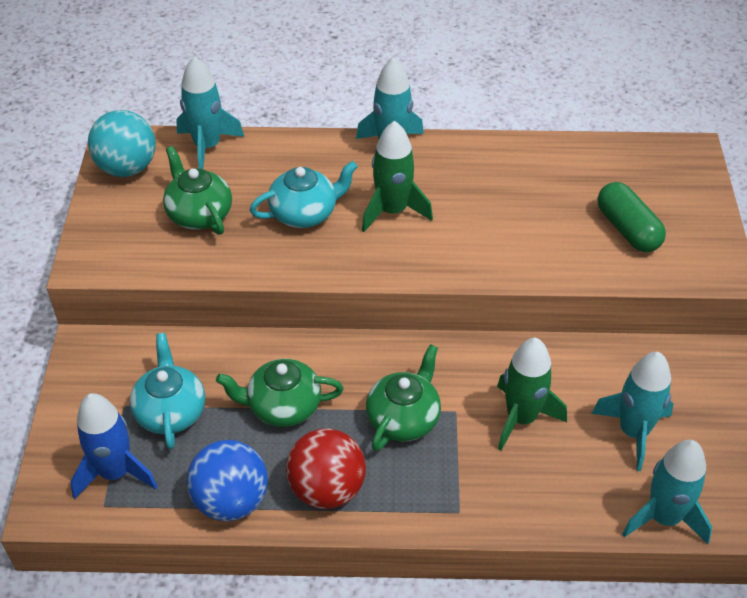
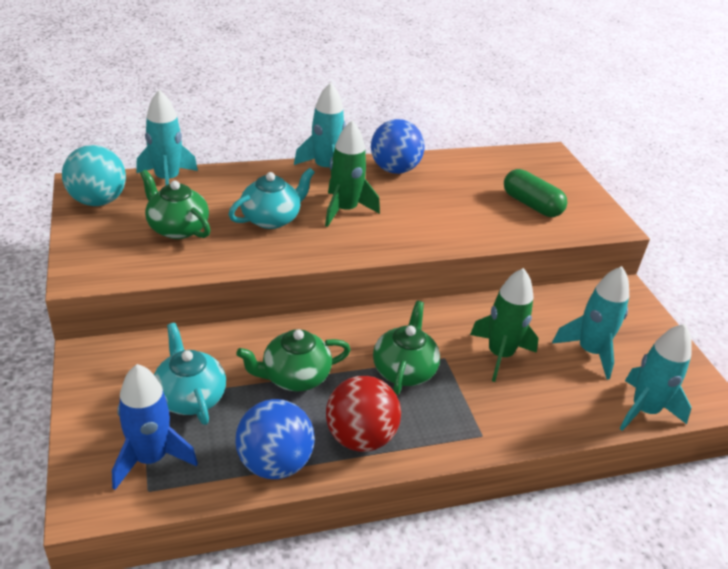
camera: 20 degrees left, 10 degrees down
(475, 157) = (394, 169): none -> blue ball

